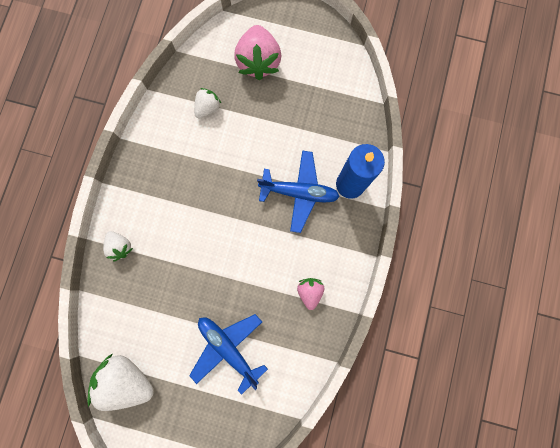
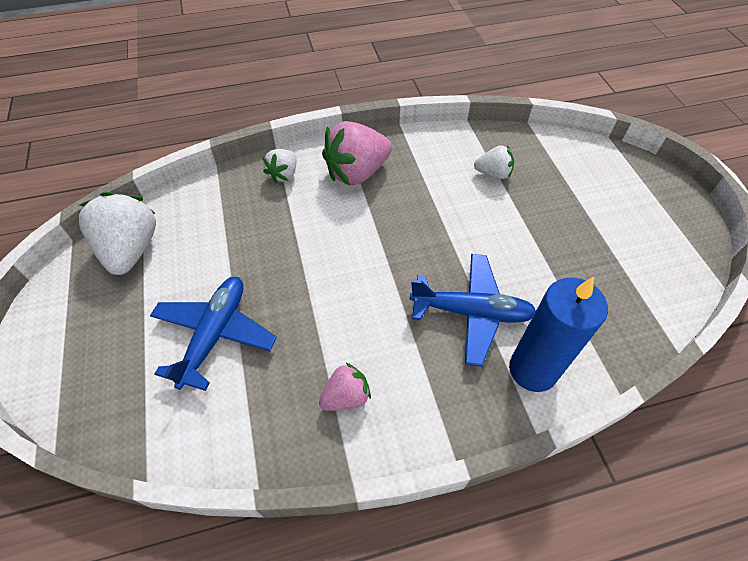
camera: 60 degrees right, 25 degrees down
(258, 62) = (587, 192): pink strawberry -> pink strawberry (357, 172)
(299, 192) = (471, 312): blue plane -> blue plane turned 60 degrees counterclockwise

